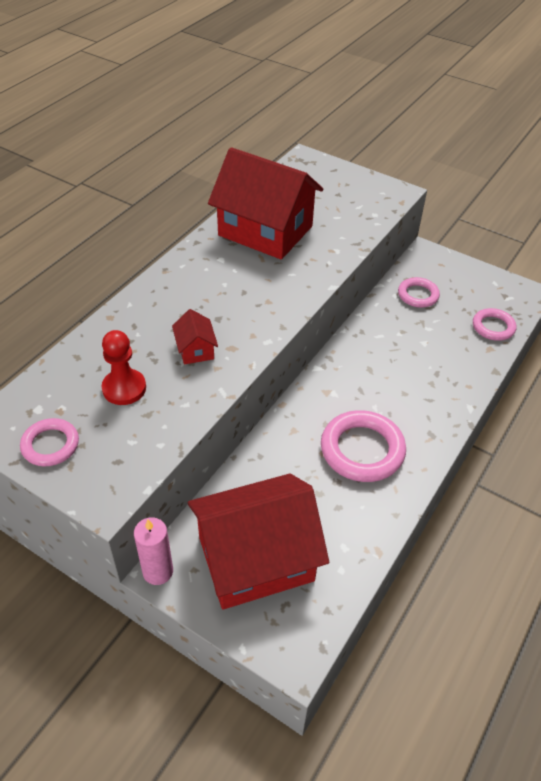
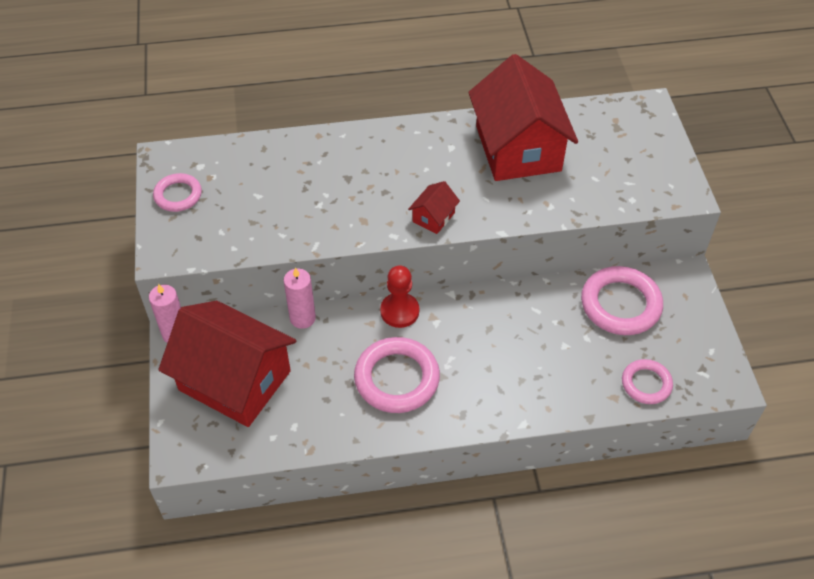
camera: 50 degrees right, 5 degrees up
(124, 388) = (262, 193): red pawn -> red pawn (399, 311)
(195, 349) = (339, 202): red house -> red house (433, 217)
(242, 469) = (302, 318): none -> pink candle
(418, 295) = (620, 304): pink ring -> pink ring, size x1.69

